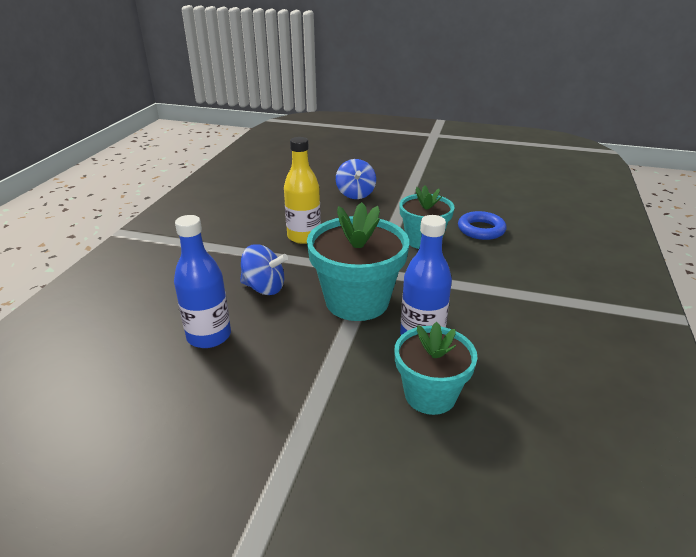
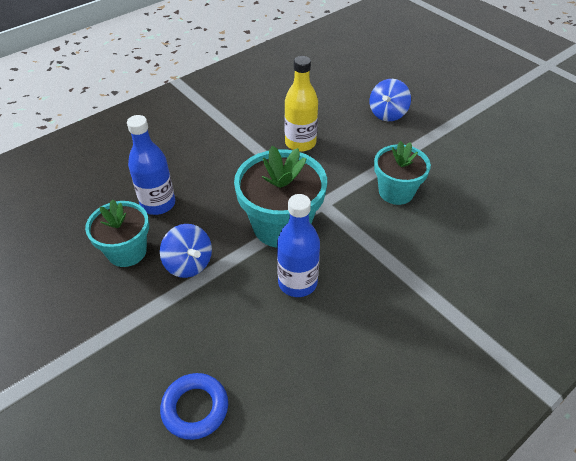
camera: 35 degrees right, 15 degrees up
(264, 288) = (227, 180): blue spinning top -> blue spinning top (189, 264)
(430, 395) = (253, 333): turquoise flower pot -> turquoise flower pot (127, 251)
(481, 230) = (463, 204): blue ring -> blue ring (195, 408)

